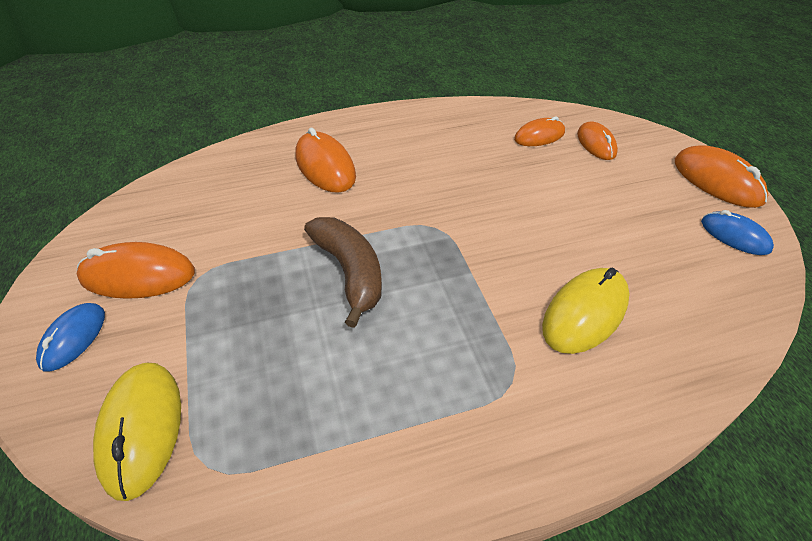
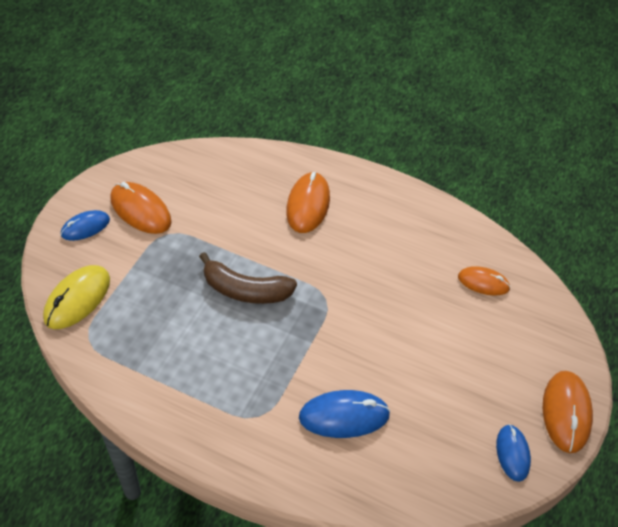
camera: 40 degrees right, 5 degrees up
(350, 272) = (245, 290): brown banana -> brown banana turned 90 degrees clockwise
(585, 313) = (344, 416): yellow mouse -> blue mouse
(596, 144) = (518, 319): orange mouse -> none

